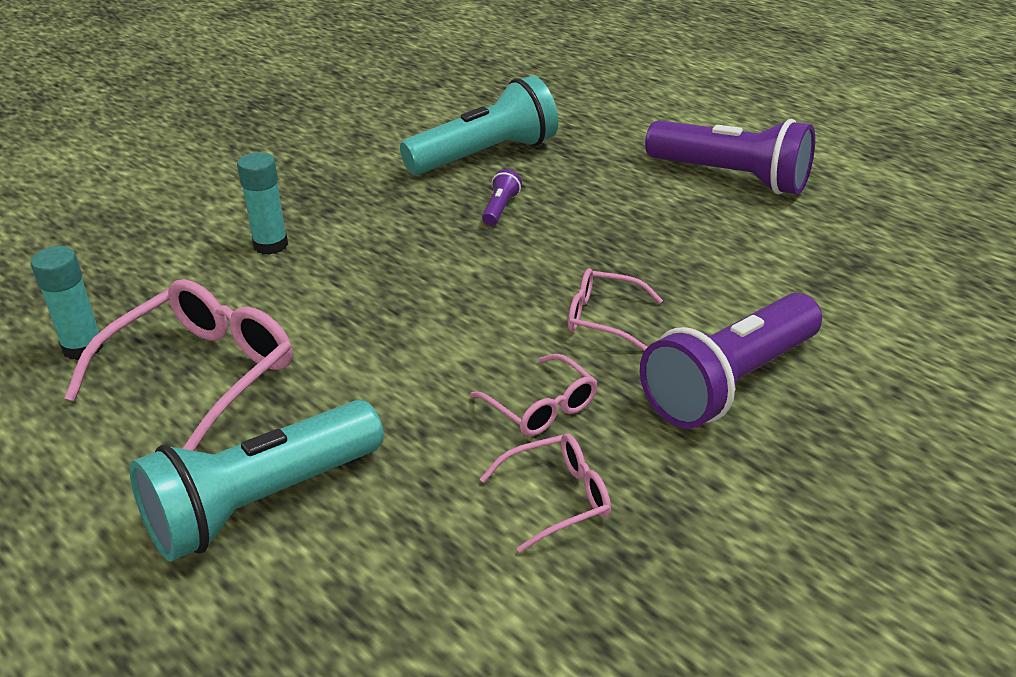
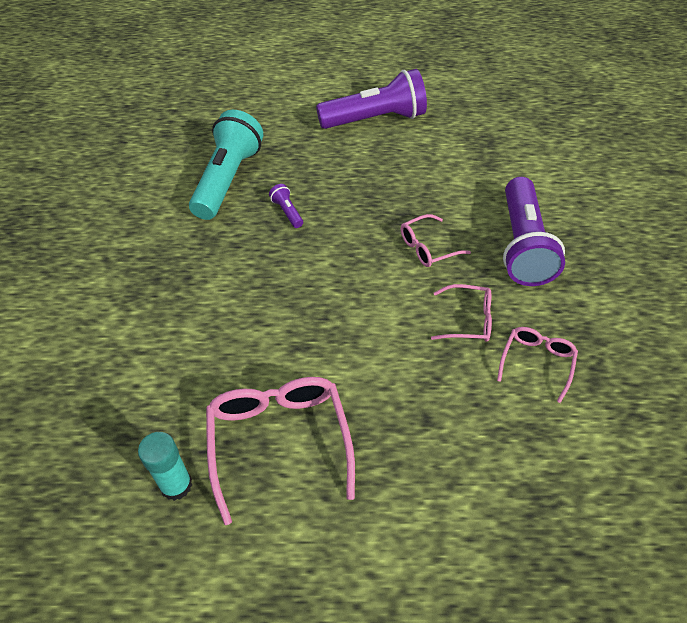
camera: 45 degrees left, 15 degrees up
(260, 502) = (421, 483): turquoise flashlight -> none
(270, 245) = (188, 327): turquoise glue stick -> none

